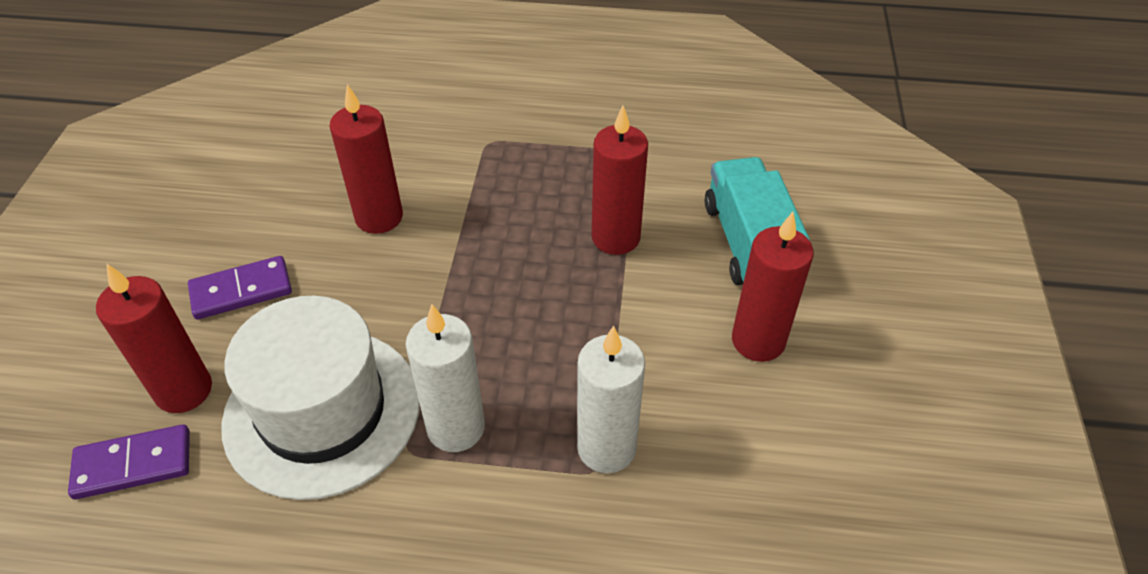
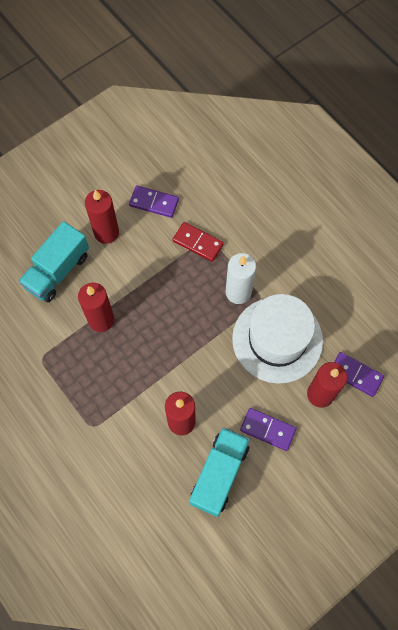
camera: 135 degrees left, 20 degrees up
(274, 205) = (219, 474): none -> turquoise truck
(606, 448) = (198, 242): white candle -> red domino
(754, 448) = (154, 203): none -> purple domino

